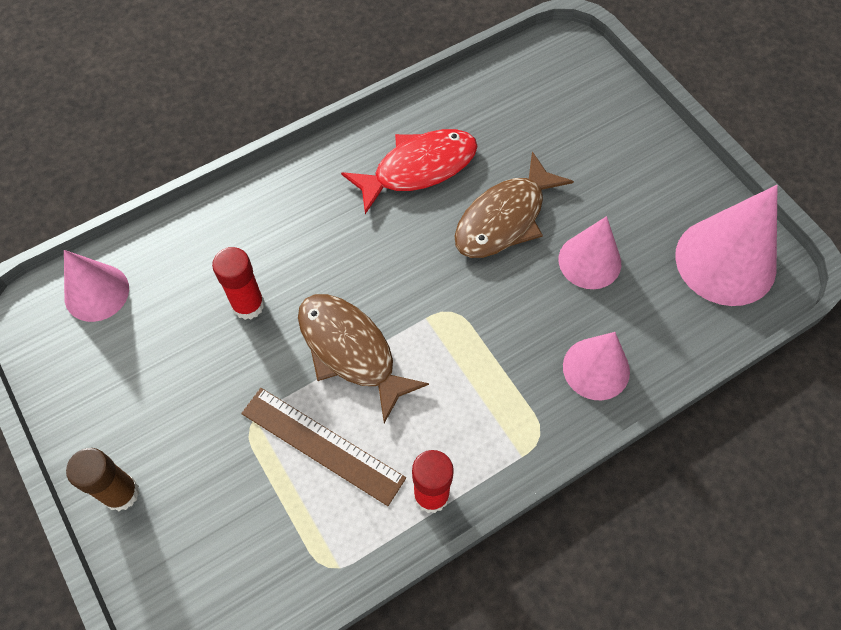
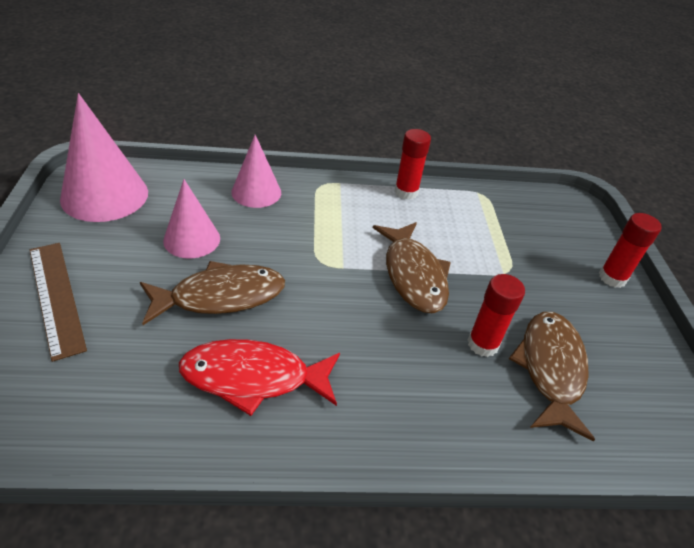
camera: 155 degrees left, 20 degrees down
(96, 292) = (630, 427): pink cone -> none
(121, 493) = (612, 278): brown glue stick -> red glue stick
(177, 313) = (550, 369): none -> brown fish
(322, 445) = (461, 239): brown ruler -> brown ruler (56, 297)

